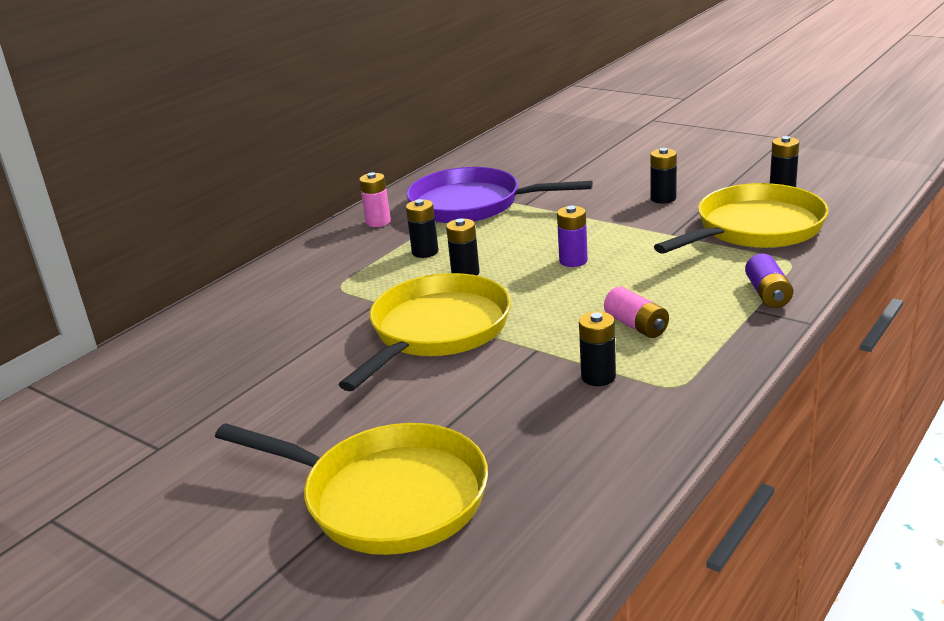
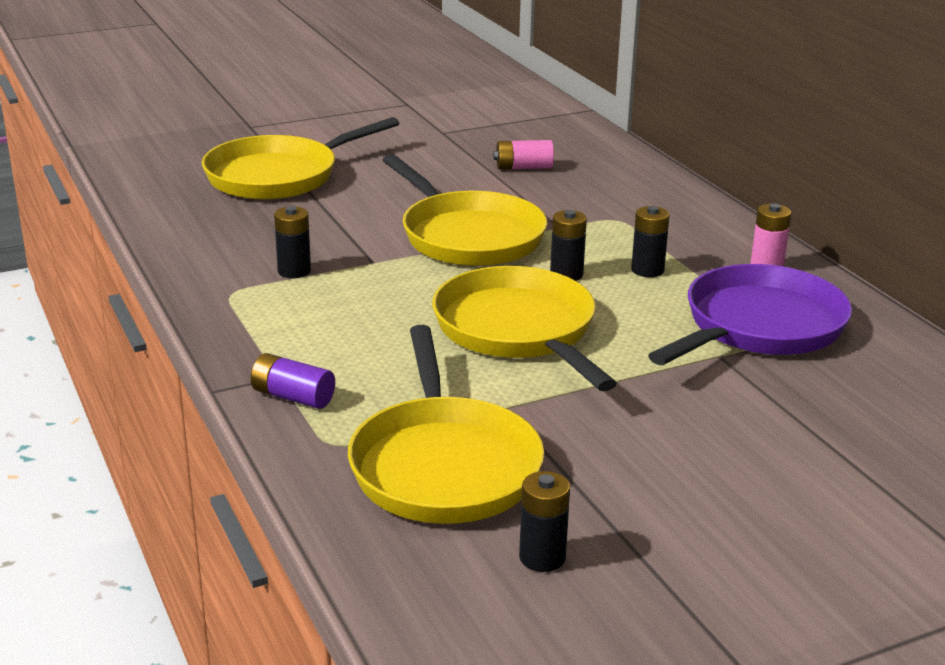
camera: 115 degrees right, 0 degrees up
(573, 261) = (518, 331): purple battery -> yellow pan
(636, 325) = (343, 313): pink battery -> pink battery (523, 167)
(663, 198) = (622, 448): black battery -> none

